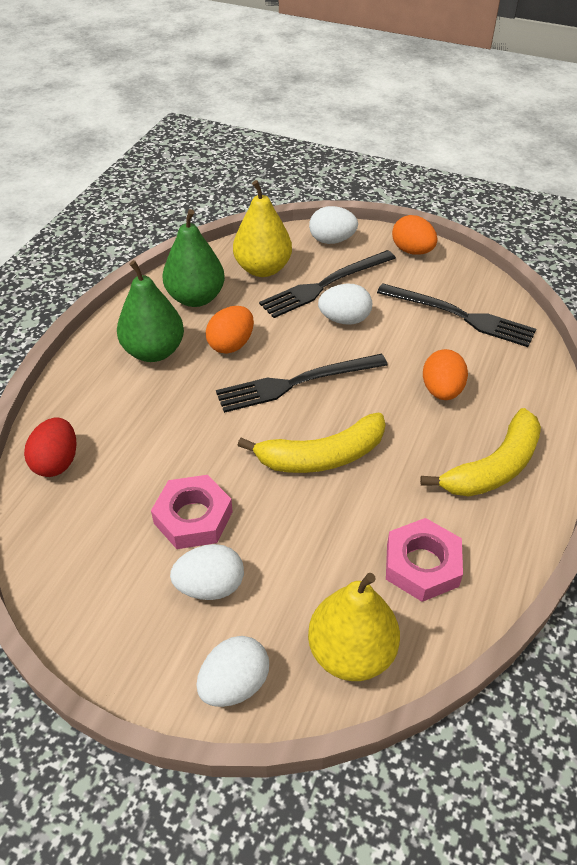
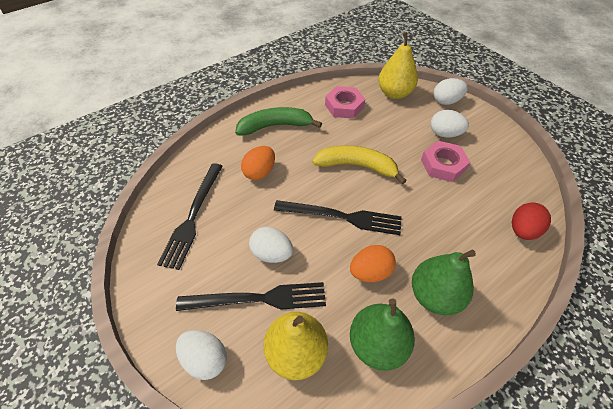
camera: 150 degrees left, 5 degrees up
(412, 251) = (154, 301): orange egg -> none
(460, 316) = (193, 216): black fork -> black fork turned 135 degrees counterclockwise
(493, 467) = (275, 126): yellow banana -> green banana

